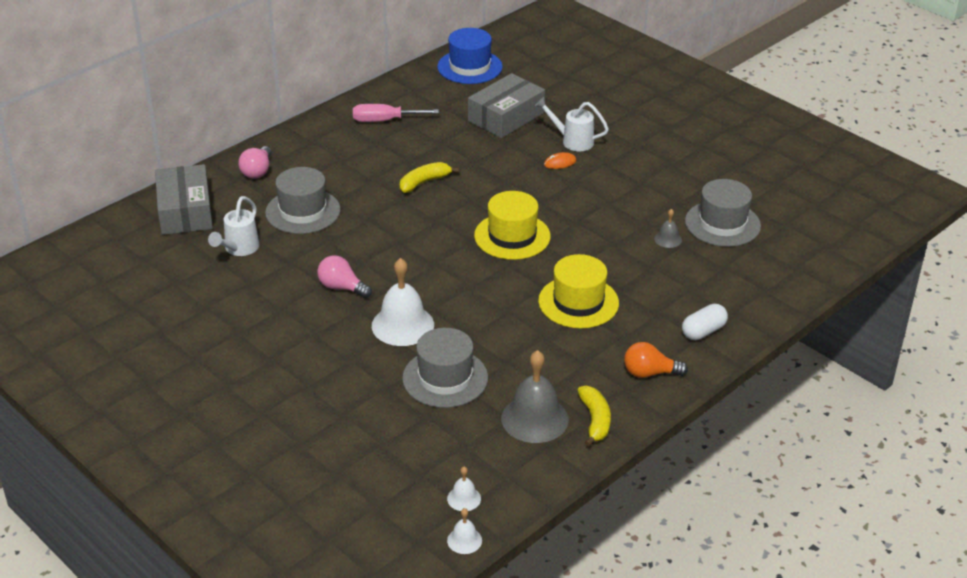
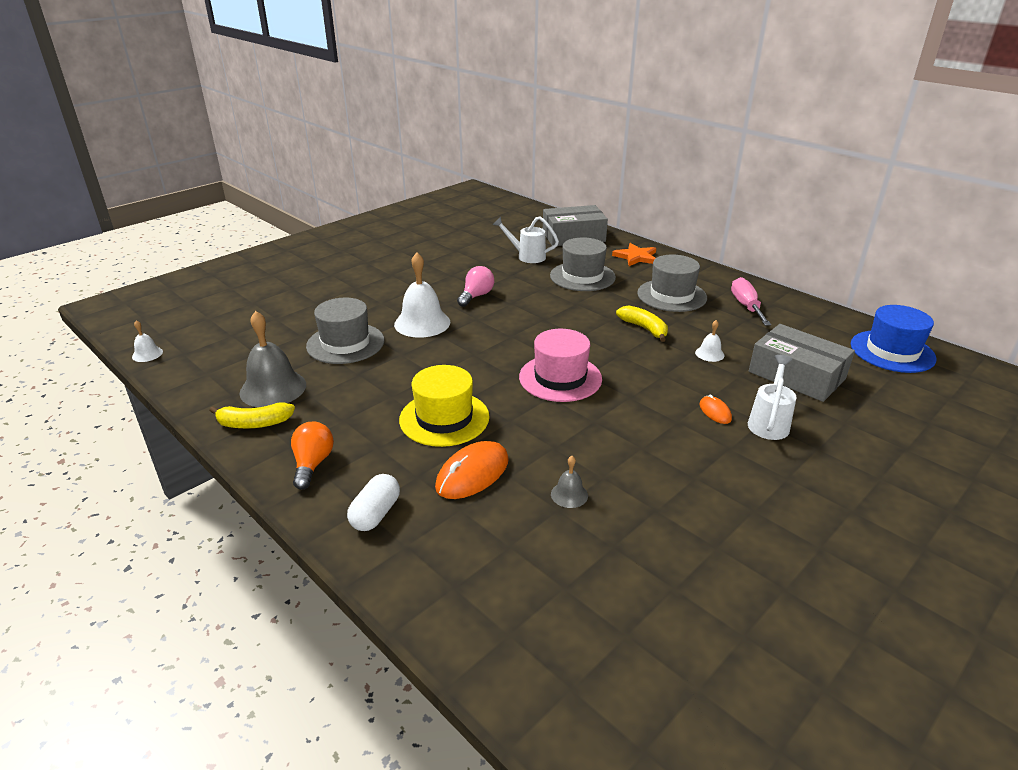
camera: 90 degrees right, 5 degrees down
(257, 171) = (636, 257): pink light bulb -> orange star
(464, 498) = (193, 353): white bell -> white bell (709, 354)
(512, 236) = (560, 378): yellow hat -> pink hat
(650, 285) = (472, 473): none -> orange mouse
(703, 331) = (376, 514): white capsule -> white capsule turned 60 degrees clockwise
(722, 224) = (614, 553): grey hat -> grey hat (671, 295)

